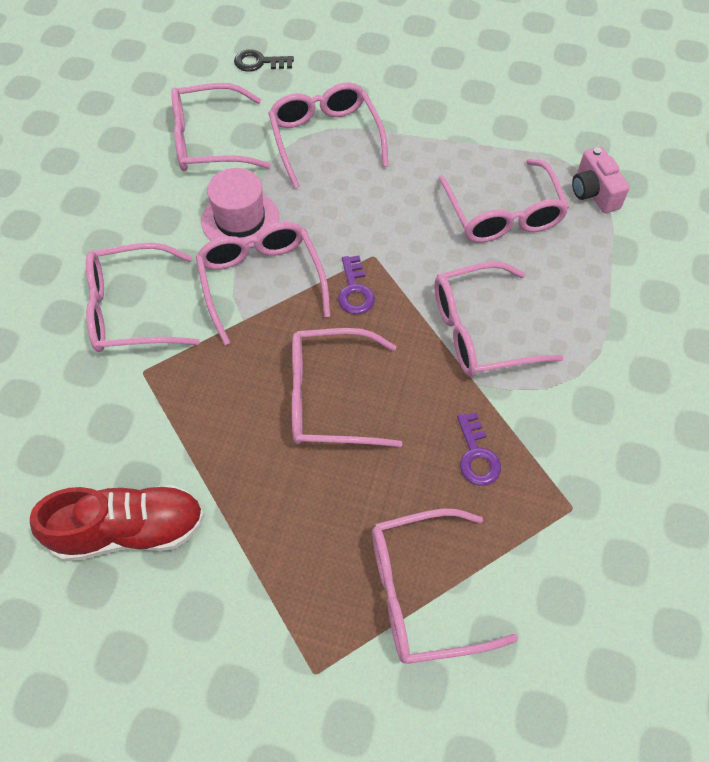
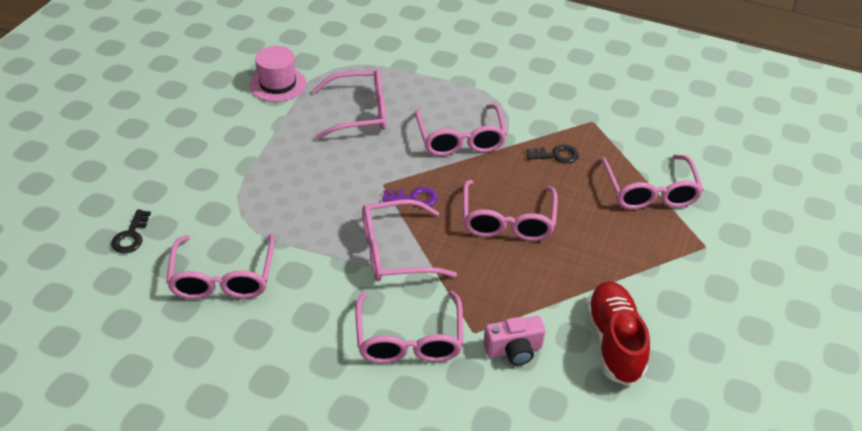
camera: 85 degrees left, 15 degrees down
(240, 219) = (325, 261): pink hat -> pink hat (278, 84)
(325, 138) = (248, 199): pink glasses -> none
(477, 455) = (556, 155): purple key -> black key
(594, 192) = (351, 68): pink camera -> pink camera (514, 350)

